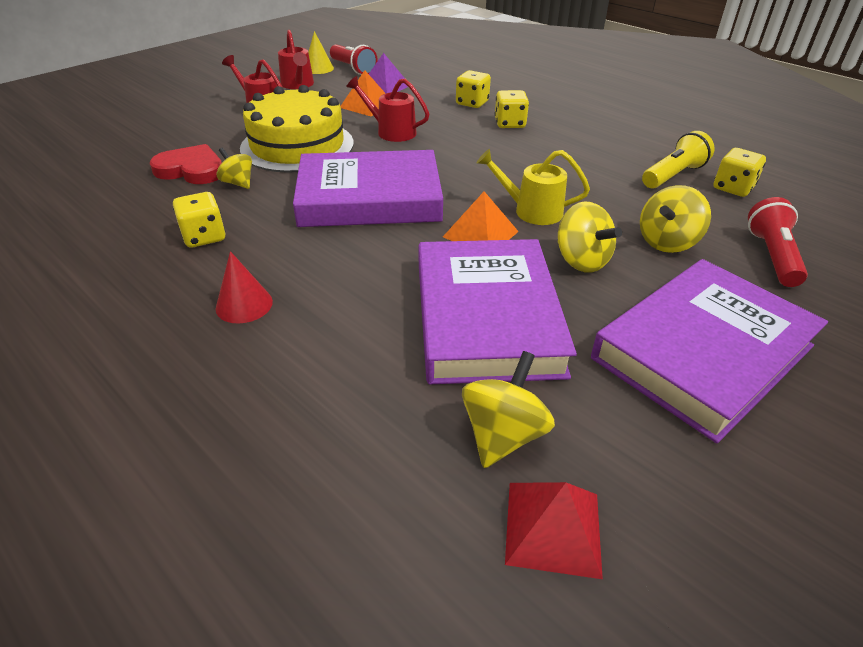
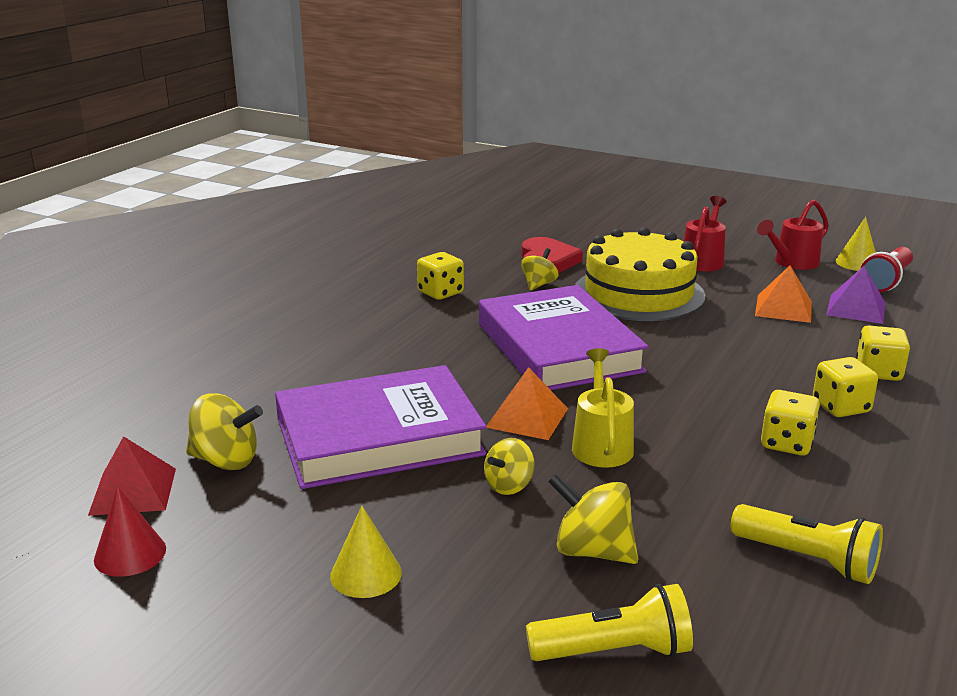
camera: 75 degrees right, 15 degrees down
(244, 304) = (354, 329): red cone -> red cone (130, 554)
(391, 131) = (725, 334): red watering can -> none
(581, 261) = (509, 486): yellow spinning top -> yellow spinning top, size x0.67
(702, 352) = (366, 574): purple book -> yellow cone
(733, 188) = (817, 625): yellow dice -> yellow dice (786, 443)
(772, 256) = (614, 651): red flashlight -> yellow flashlight

